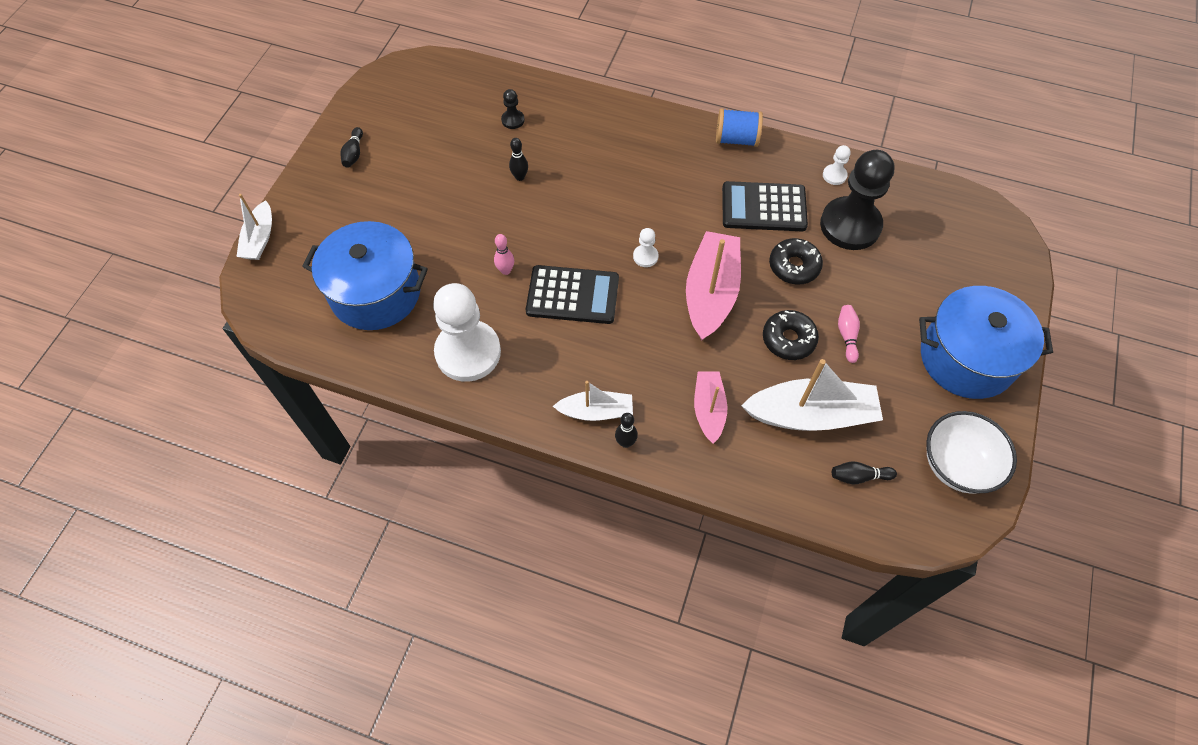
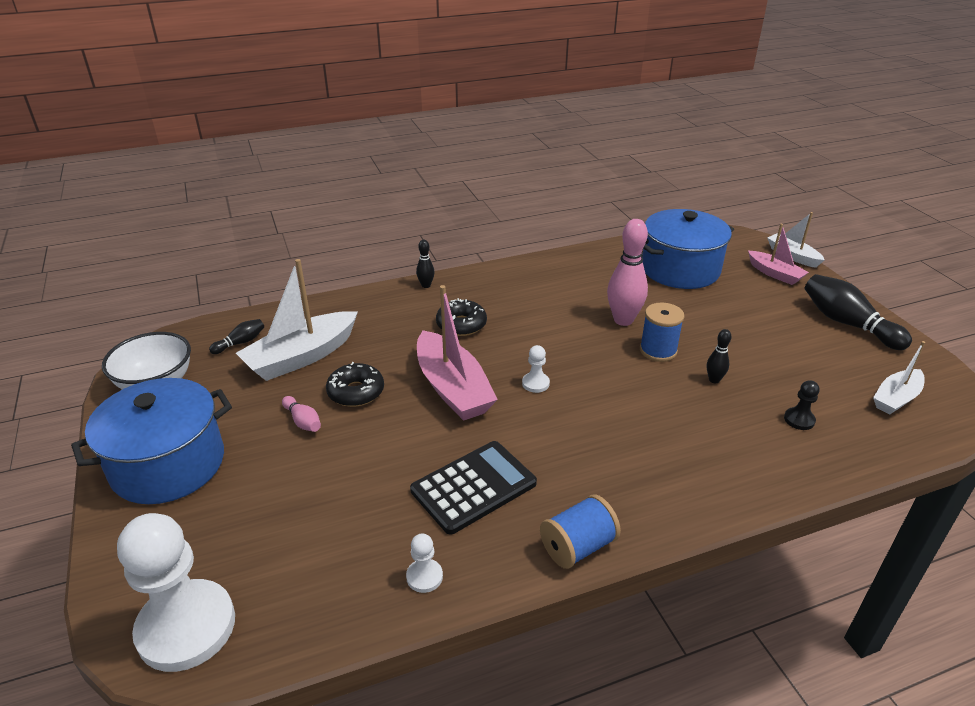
camera: 140 degrees right, 25 degrees down
(354, 153) = (847, 323): black bowling pin -> black bowling pin, size x2.02
(468, 352) = (579, 274): white pawn -> white pawn (186, 627)
(505, 270) = (623, 320): pink bowling pin -> pink bowling pin, size x2.02
(521, 224) = (658, 350): none -> blue spool
(572, 295) = (557, 332): black calculator -> none
(596, 411) = (462, 288): white boat -> white boat (896, 398)
(708, 409) = (384, 324): pink boat -> pink boat (775, 274)
(794, 266) = (395, 449): black donut -> black donut (461, 324)
(850, 225) = (364, 525): black pawn -> none

